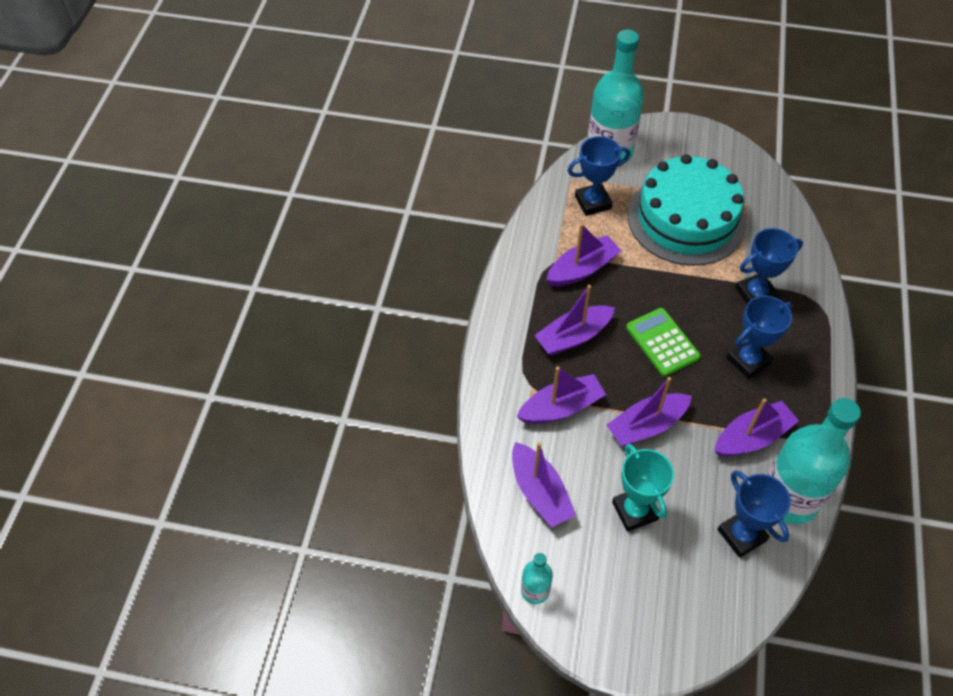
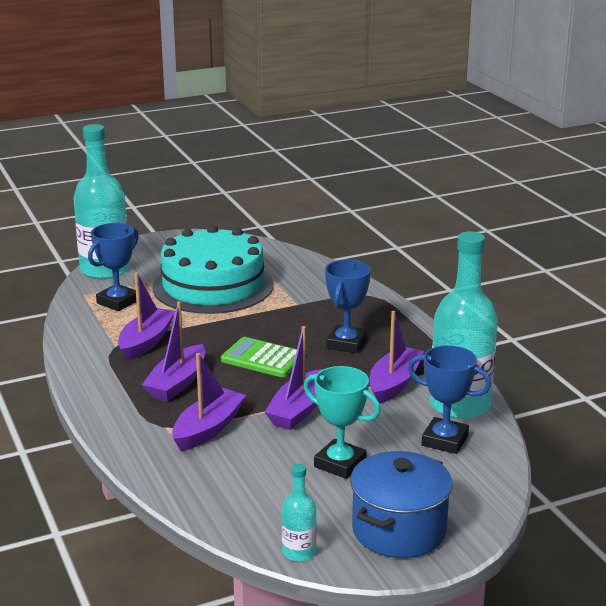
camera: 35 degrees left, 30 degrees down
(540, 492) = (240, 488): purple boat -> none
(626, 615) = (399, 530): none -> blue pot
(755, 294) = (314, 306): blue trophy -> none

